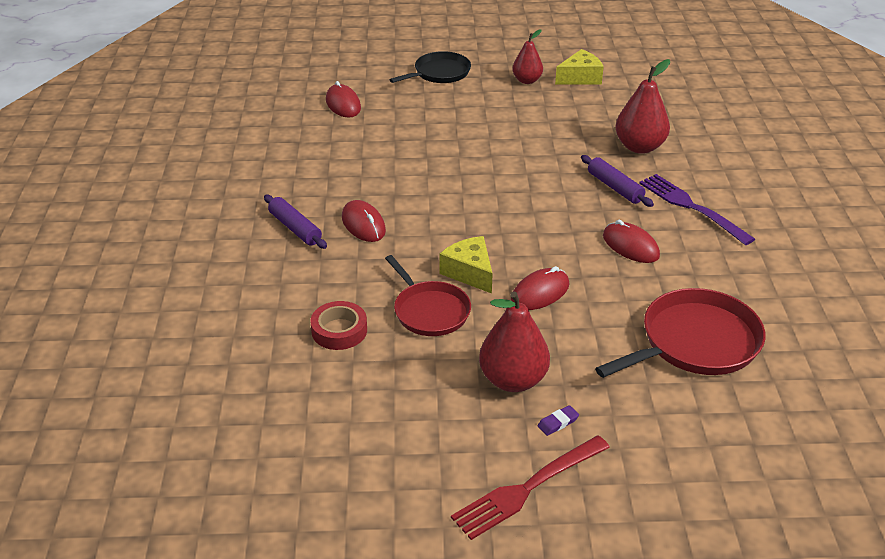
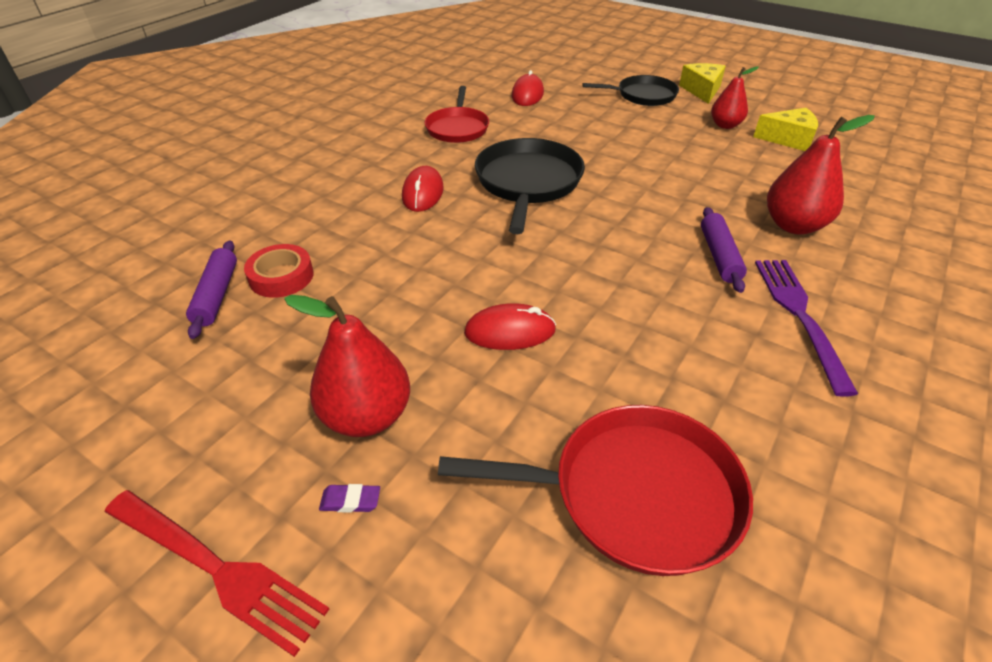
camera: 35 degrees right, 5 degrees up
(295, 228) = (364, 174): purple rolling pin -> purple rolling pin (216, 295)
(430, 311) = (379, 297): red pan -> red pan (457, 128)
(434, 184) = (528, 182): none -> black pan
(469, 272) = (463, 277): yellow cheese -> yellow cheese (702, 90)
(528, 488) = (217, 569): red fork -> red fork turned 150 degrees counterclockwise
(630, 246) = (672, 327): red mouse -> none

